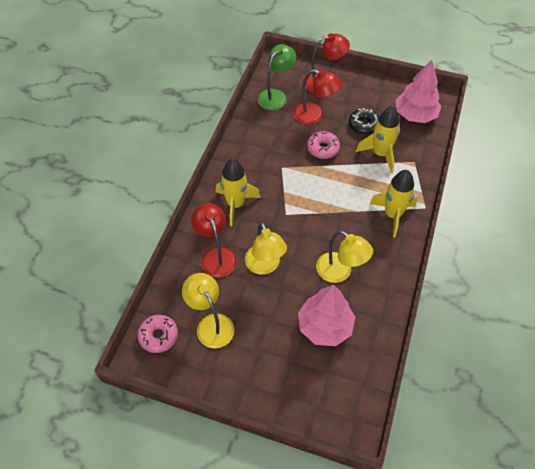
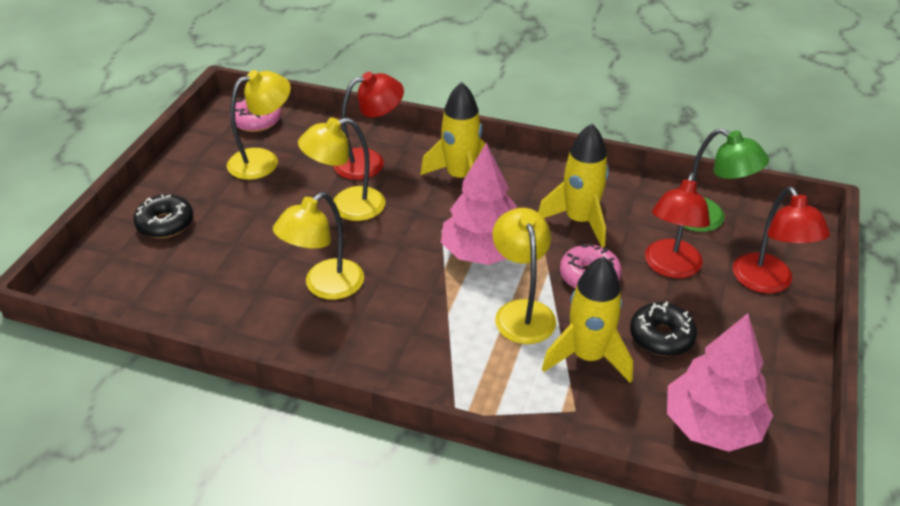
camera: 90 degrees right, 15 degrees down
(283, 379) = (165, 224): none -> black donut
(324, 326) = (234, 266): pink tree -> pink tree (482, 253)
(352, 178) = (522, 312): none -> yellow lamp
(392, 215) = (438, 363): yellow rocket -> yellow rocket (579, 221)

